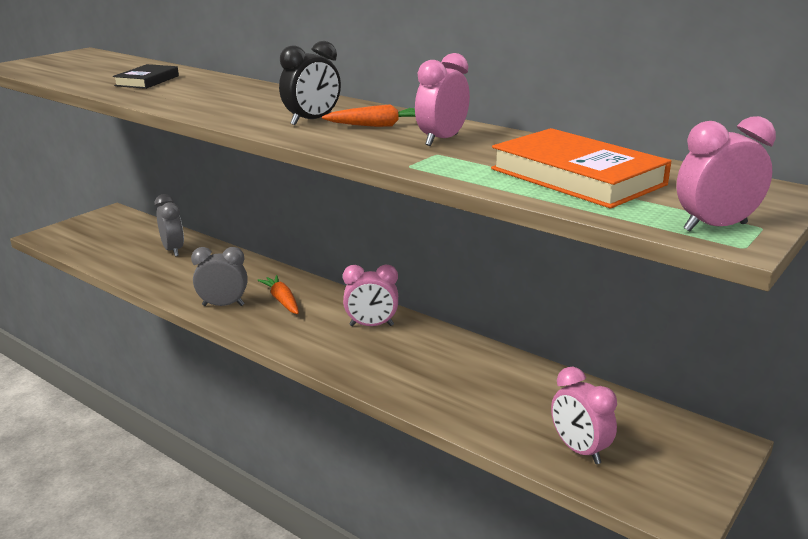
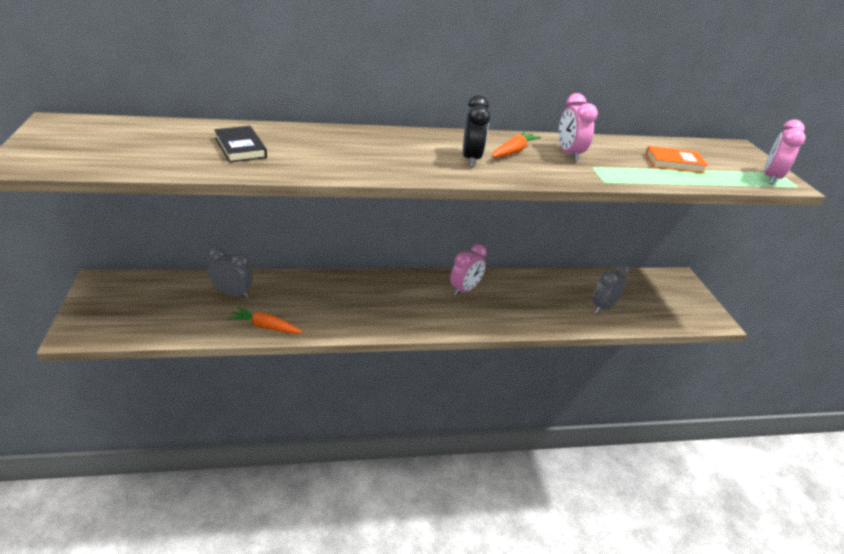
camera: 50 degrees left, 10 degrees up
(223, 305) = (357, 321): grey clock -> grey clock (603, 307)
(282, 301) = (387, 298): orange carrot -> orange carrot (266, 326)
(577, 177) = (674, 163): orange book -> orange book, size x0.58
(579, 450) = (650, 311): pink clock -> none

